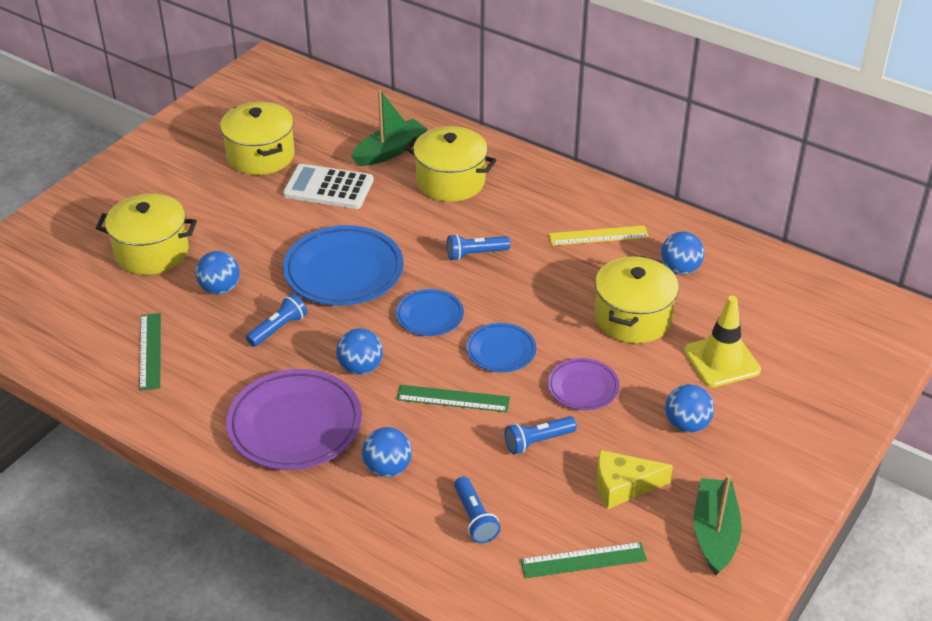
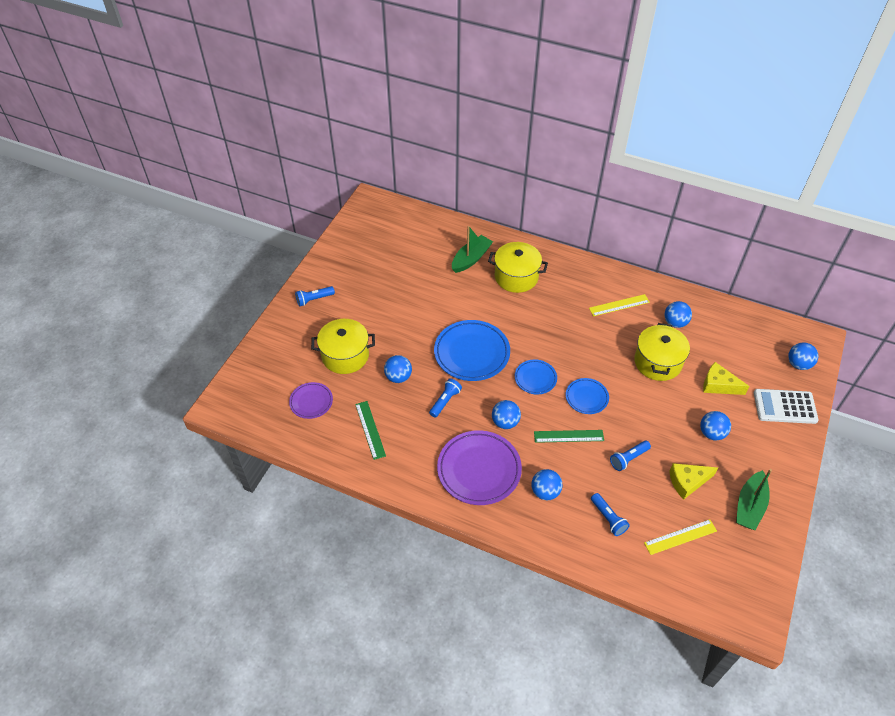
camera: 10 degrees left, 10 degrees up
(260, 156) = (390, 273): yellow pot -> none
(328, 188) = (441, 292): white calculator -> white calculator (785, 407)
(475, 254) = (548, 329): blue flashlight -> blue flashlight (314, 299)
(583, 387) = (643, 416): purple plate -> purple plate (311, 402)
(583, 560) = (680, 537): green ruler -> yellow ruler
(714, 533) = (749, 506): green boat -> green boat turned 150 degrees counterclockwise
(721, 361) = (718, 385): yellow traffic cone -> yellow cheese
(865, 348) = (798, 364): none -> blue ball

